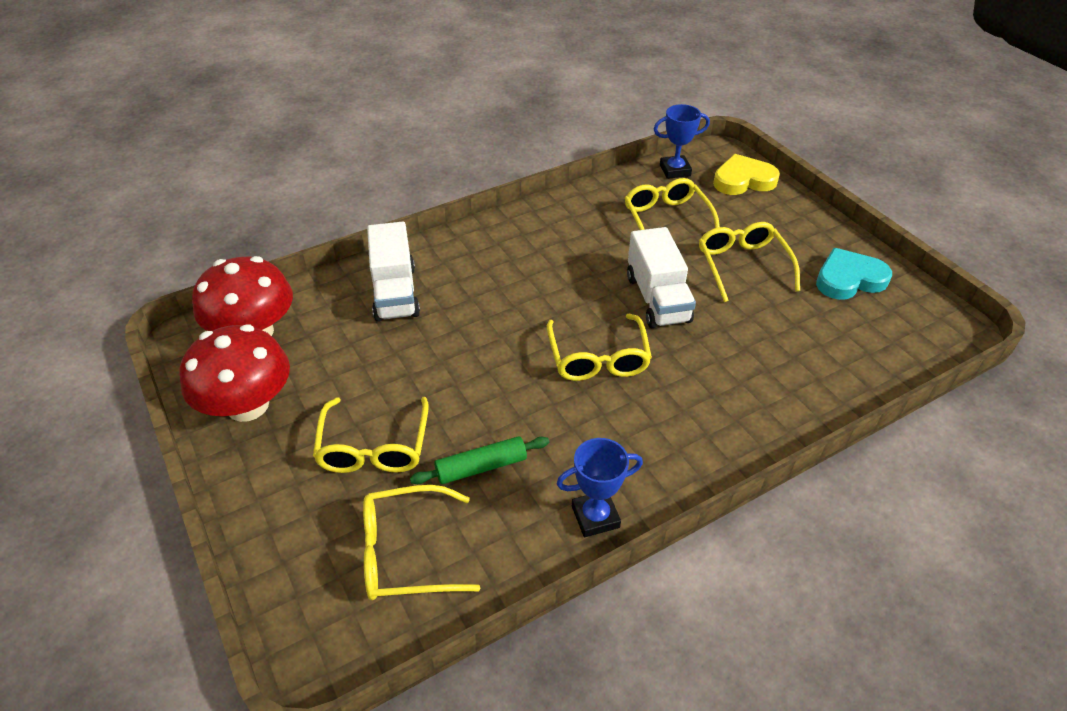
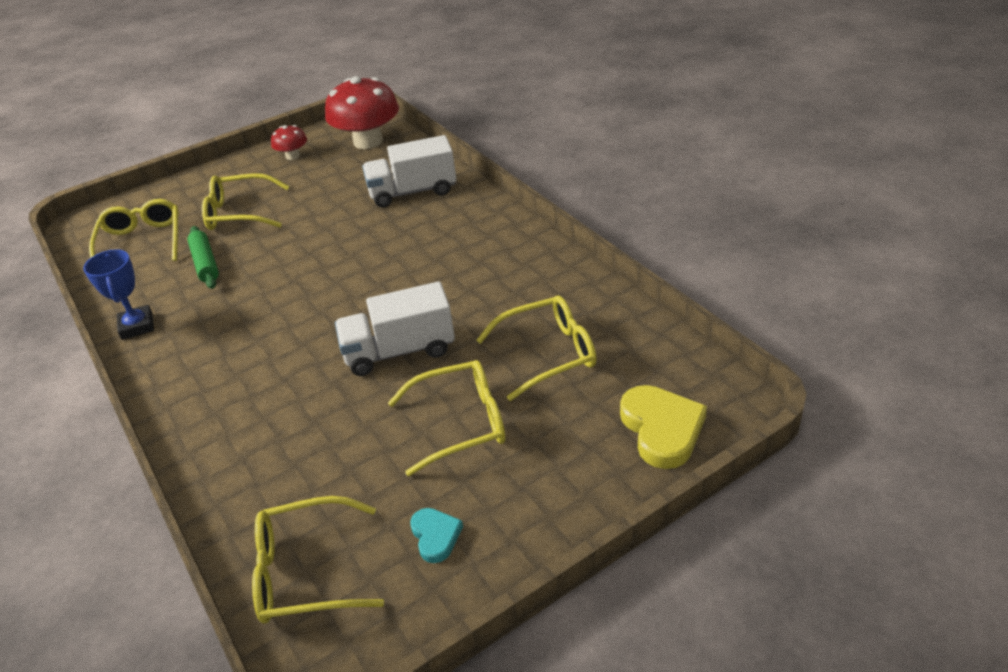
camera: 90 degrees right, 5 degrees down
(248, 405) = (293, 156): red mushroom -> red mushroom, size x0.49
(598, 357) = (315, 314): yellow glasses -> yellow glasses (307, 571)
(675, 170) = (666, 358): blue trophy -> none
(849, 279) = (435, 536): turquoise heart -> turquoise heart, size x0.56

